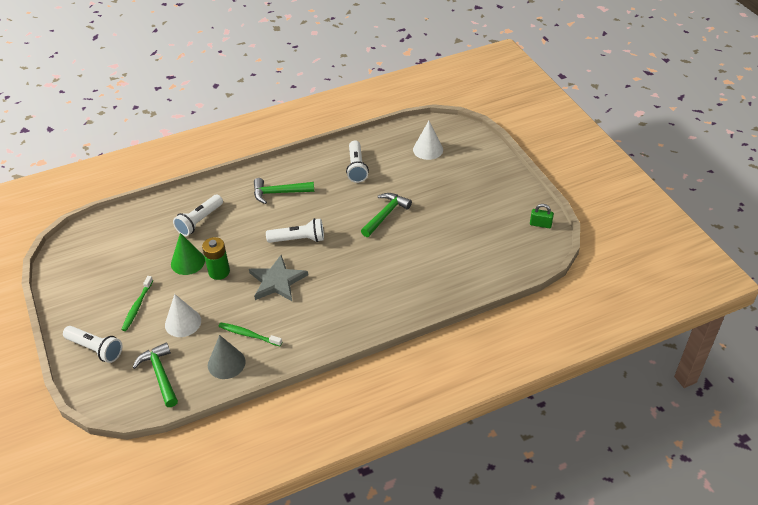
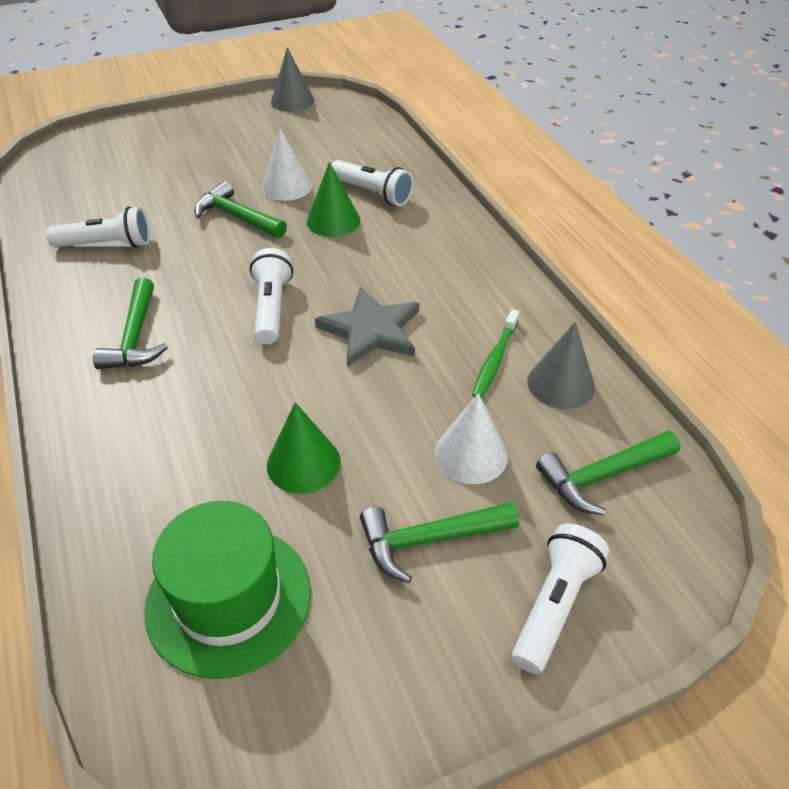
camera: 90 degrees left, 0 degrees up
(123, 246) = (229, 599): none -> green hat
(137, 307) = (429, 540): green toothbrush -> green hammer
(199, 221) = (181, 455): white flashlight -> white flashlight (373, 193)
(219, 272) = (339, 410): green battery -> none
(382, 258) = (333, 221): none -> green cone
(428, 149) = (97, 175): white cone -> white cone (286, 186)
(540, 224) = (292, 101): green padlock -> grey cone

